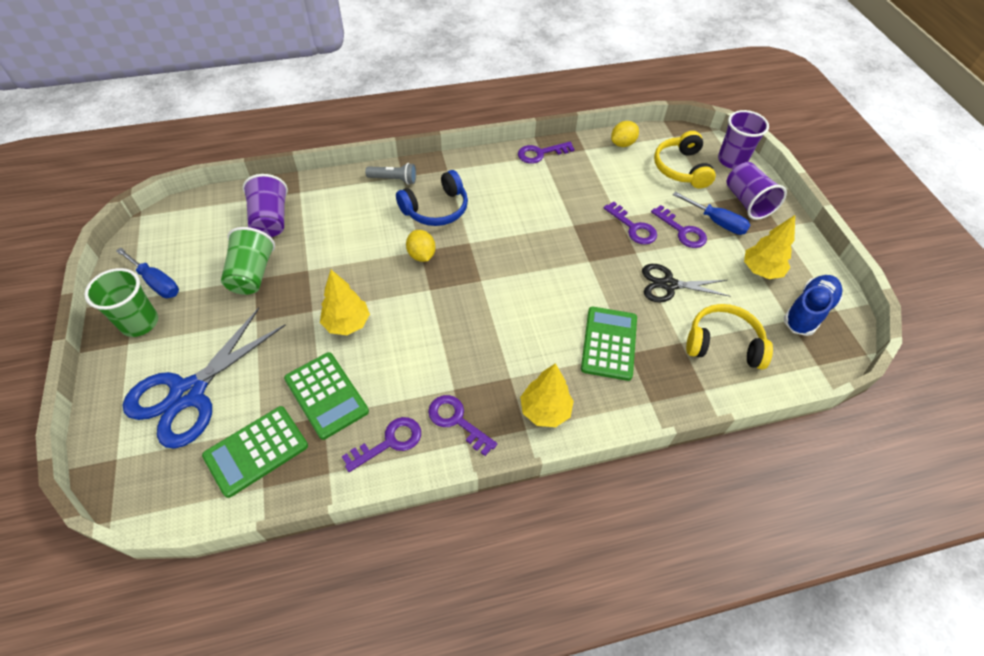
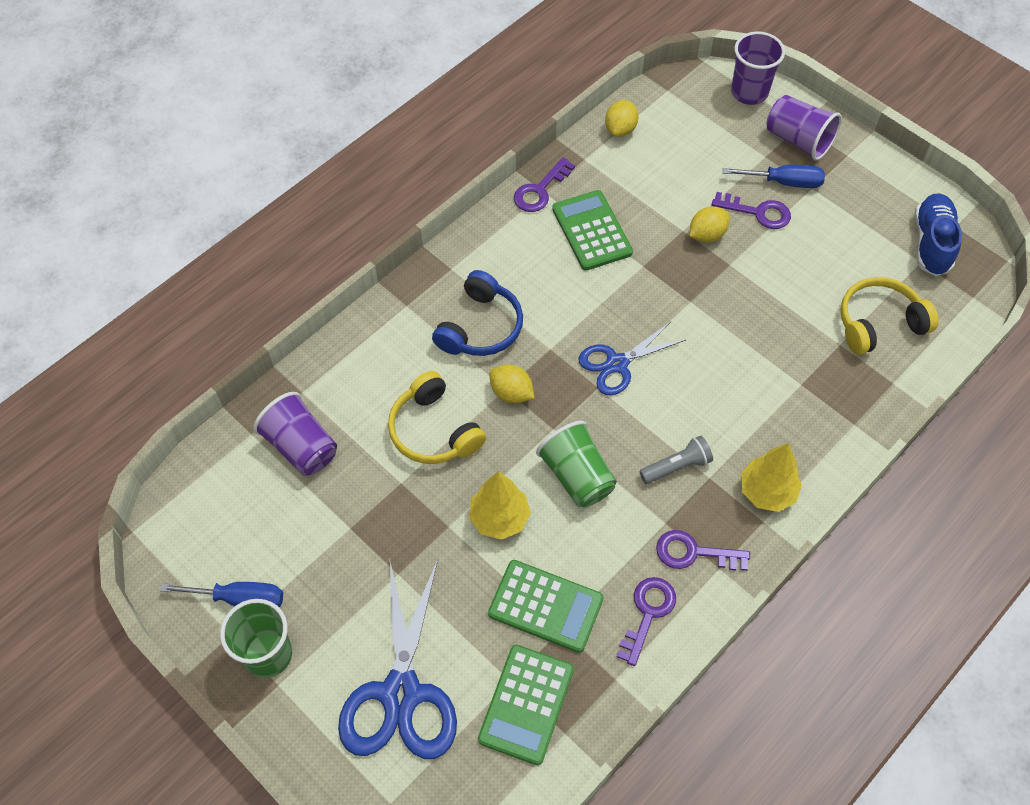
camera: 30 degrees left, 5 degrees up
(252, 274) = (342, 524): green cup -> green cup (577, 476)
(394, 179) = (400, 315): grey flashlight -> grey flashlight (677, 466)
(506, 273) = (617, 363): none -> blue scissors
(609, 343) = (775, 385): green calculator -> green calculator (591, 231)
(633, 227) = (707, 235): purple key -> yellow lemon
(669, 285) = (787, 285): black scissors -> none
(681, 168) = (704, 131): yellow headphones -> yellow headphones (433, 431)
(761, 271) = (862, 219): yellow tree -> none

